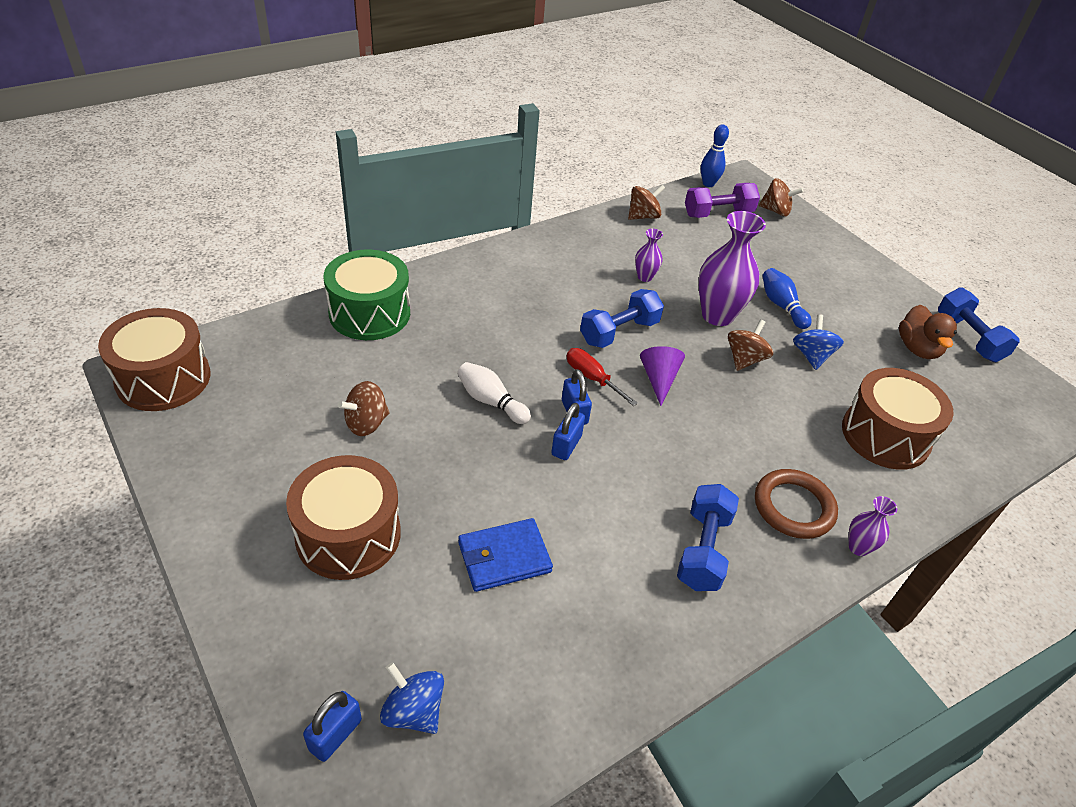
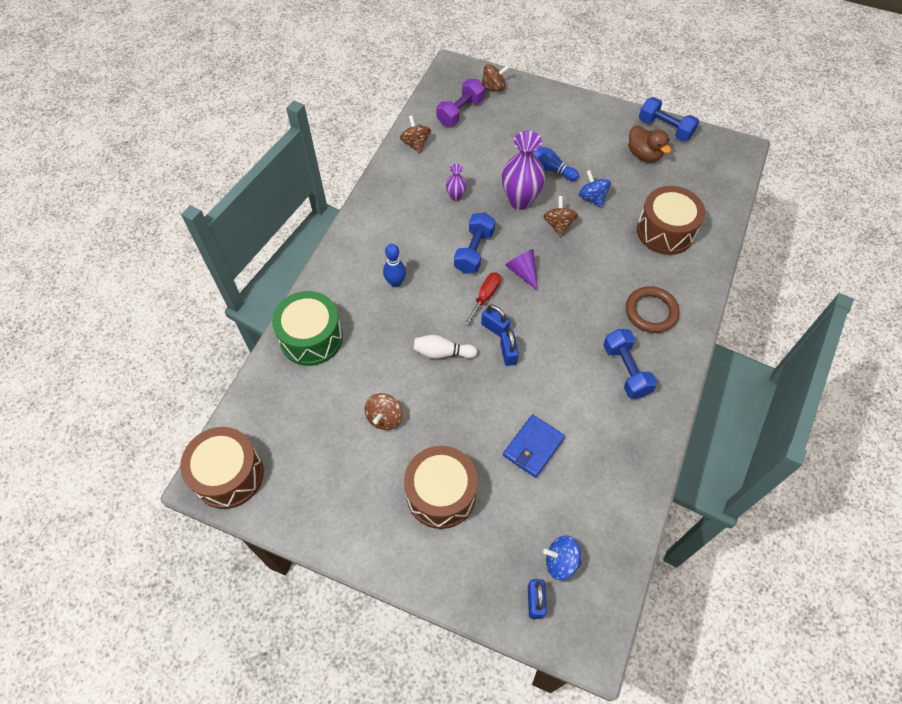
camera: 30 degrees left, 15 degrees up
(592, 378) = (485, 296): red screwdriver -> red screwdriver turned 105 degrees clockwise
(643, 216) = (416, 144): brown spinning top -> brown spinning top turned 45 degrees counterclockwise
(708, 184) = (435, 87): blue bowling pin -> blue bowling pin (395, 282)
(858, 547) = (696, 315): purple vase -> none

